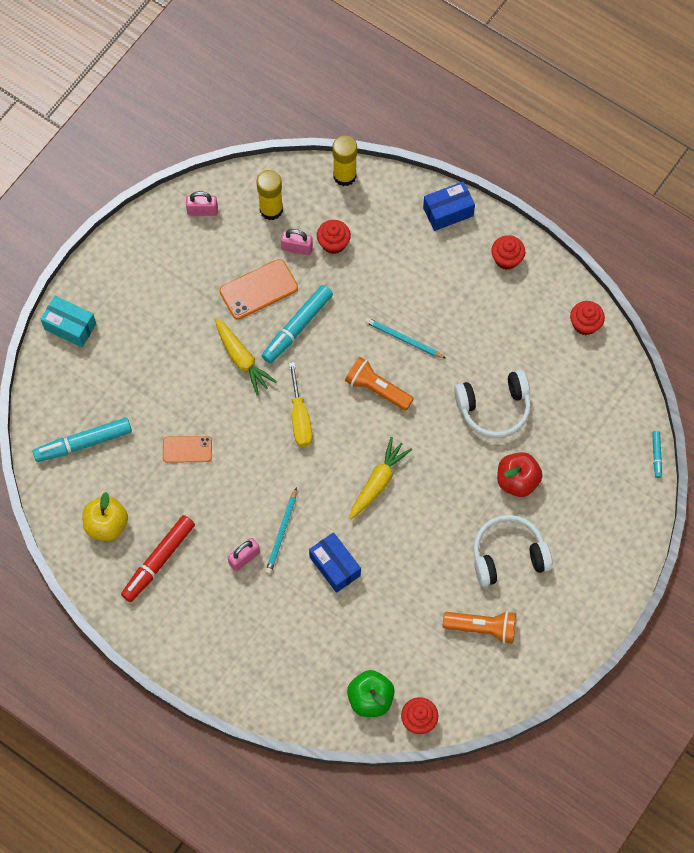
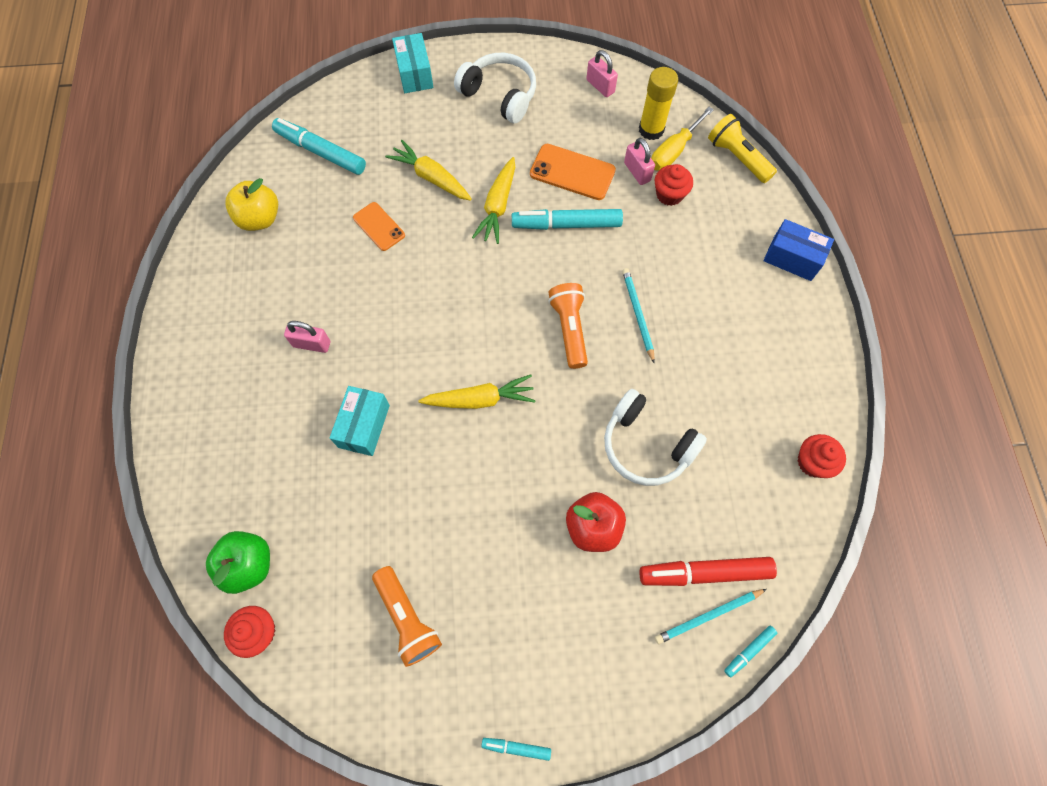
camera: 50 degrees right, 0 degrees up
(158, 561) = (256, 280): red marker -> red marker (704, 572)
(177, 385) = (431, 178): none -> yellow carrot
(282, 533) = (361, 356): turquoise pencil -> turquoise pencil (708, 616)
(300, 417) = (485, 288): yellow screwdriver -> yellow screwdriver (674, 151)
(335, 566) = (364, 426): blue box -> turquoise box
(344, 176) = (737, 158): yellow glue stick -> yellow flashlight
(506, 259) = (801, 340): red cupcake -> none
(508, 555) = (507, 581): white headphones -> white headphones (500, 95)
(604, 621) = (516, 747): none -> turquoise marker

